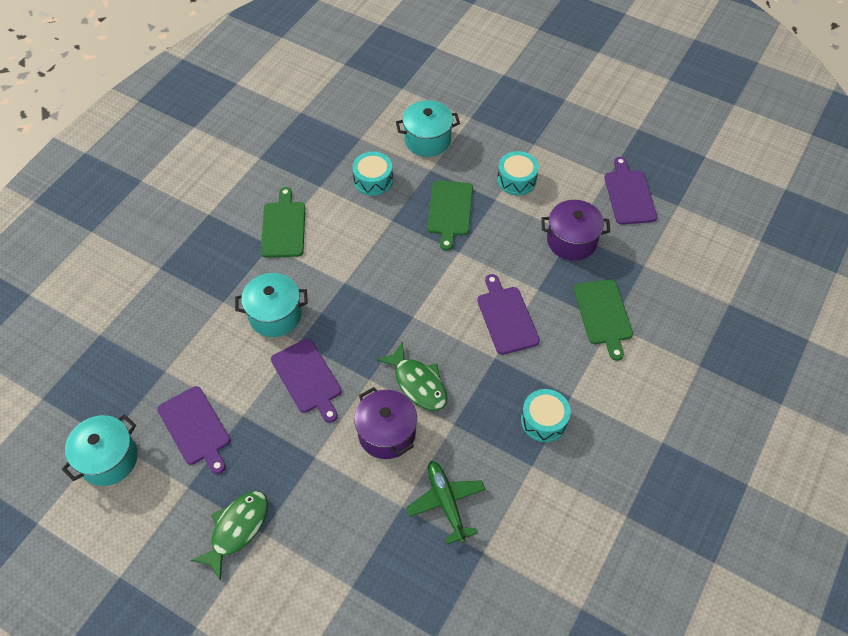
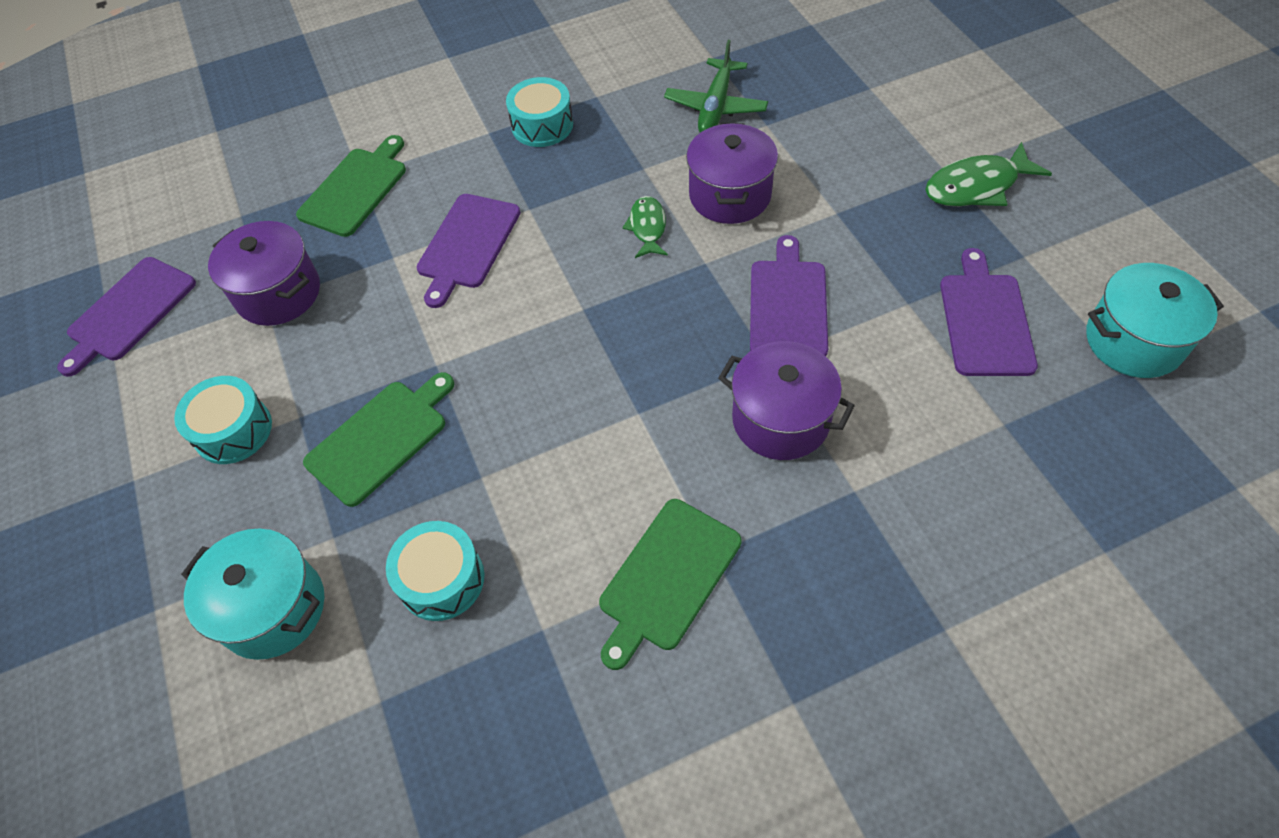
camera: 140 degrees left, 0 degrees up
(275, 315) = (780, 419): turquoise pot -> purple pot
(418, 383) = (647, 227): green fish -> green fish, size x0.62

